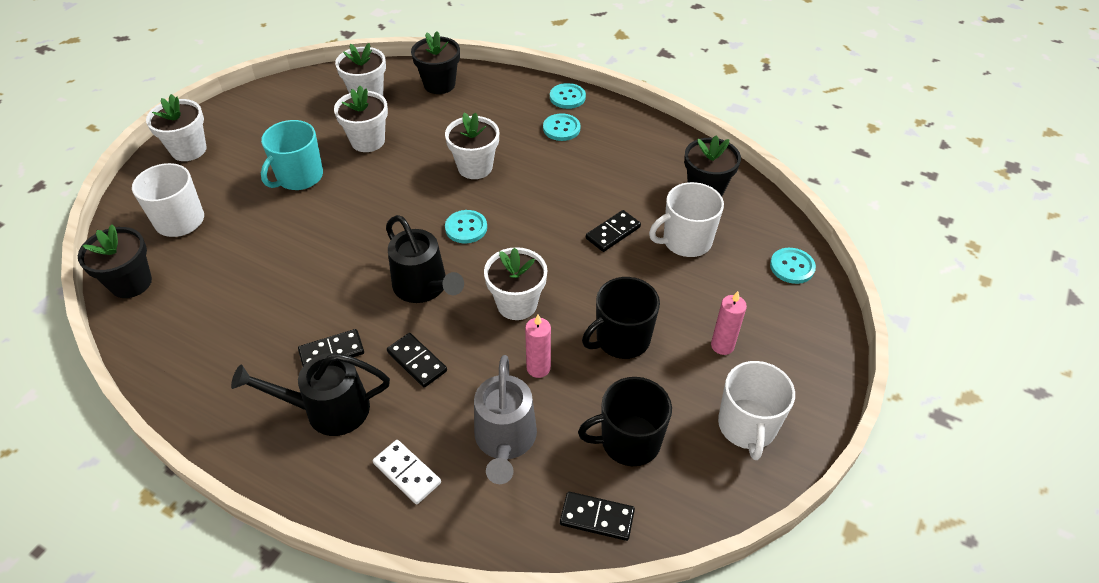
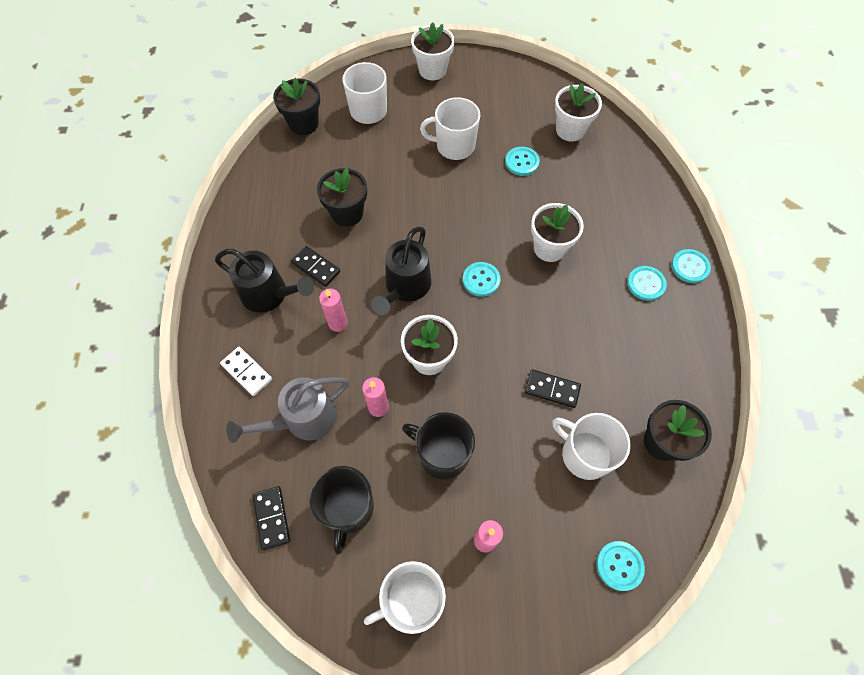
camera: 60 degrees right, 15 degrees up
(299, 177) = (454, 146): turquoise mug -> white mug
(327, 410) = (270, 294): black watering can -> black watering can turned 150 degrees clockwise
(368, 141) = (522, 162): white flower pot -> turquoise button
(407, 473) = (247, 372): white domino -> white domino turned 60 degrees counterclockwise
(417, 361) = (338, 323): black domino -> pink candle
(439, 84) = (623, 167): black flower pot -> black flower pot (347, 213)
(629, 441) = (348, 508): black mug -> black mug turned 135 degrees counterclockwise

